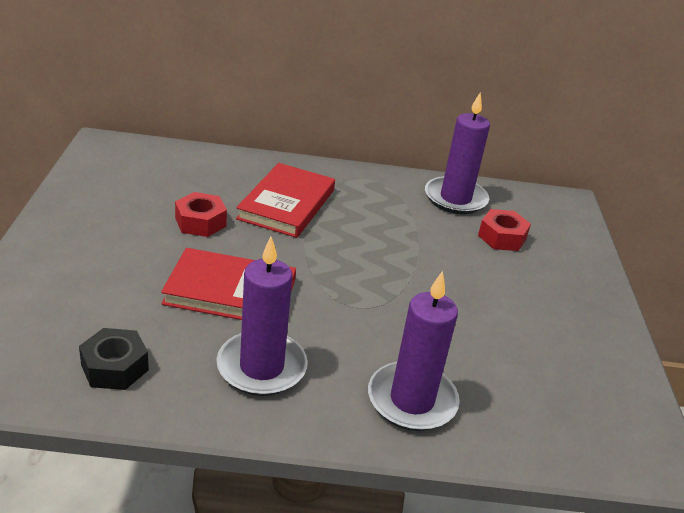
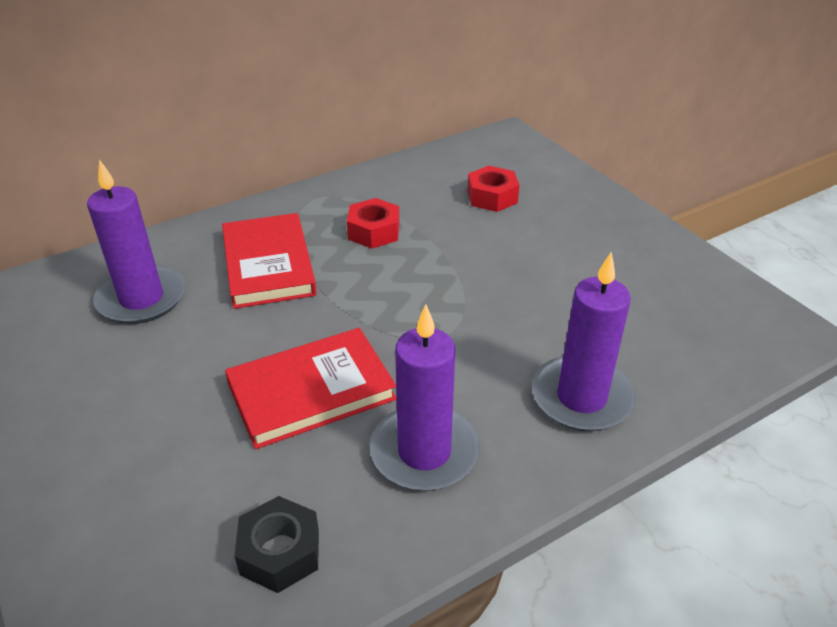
camera: 30 degrees left, 5 degrees up
(200, 222) = (199, 332): red nut -> red nut (374, 231)
(455, 198) = (416, 179): purple candle -> purple candle (142, 298)

